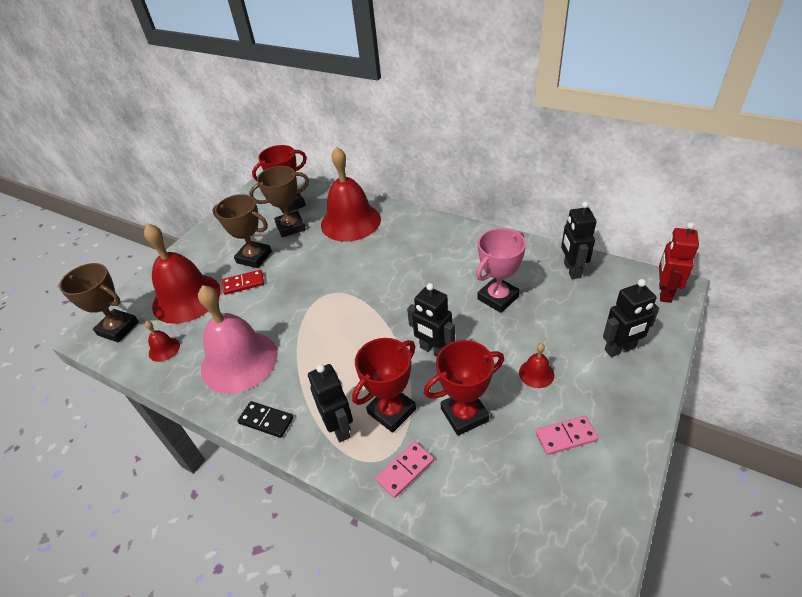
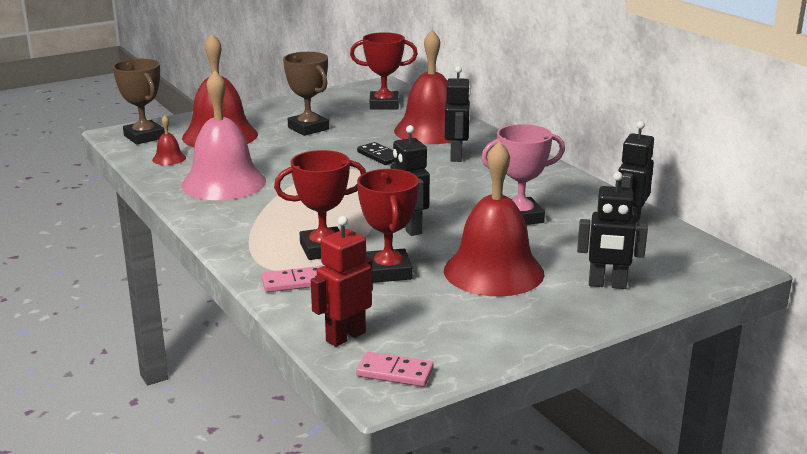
camera: 25 degrees right, 20 degrees down
(243, 283) = (280, 141): red domino -> none
(266, 420) = (208, 220): black domino -> black domino (380, 156)
(290, 227) = (366, 119): brown trophy -> none
(340, 428) = (266, 243): black robot -> black robot (456, 156)
(464, 414) = (388, 271): red trophy -> red trophy turned 75 degrees clockwise
(536, 373) = (493, 271): red bell -> red bell, size x2.40
(566, 436) = (470, 314): pink domino -> pink domino (395, 373)
(664, 293) = (718, 267): red robot -> red robot (345, 336)

